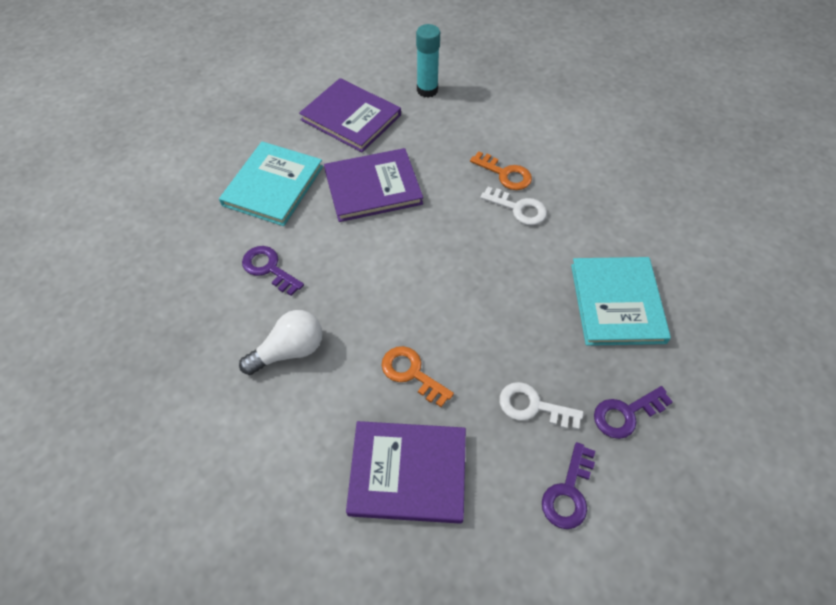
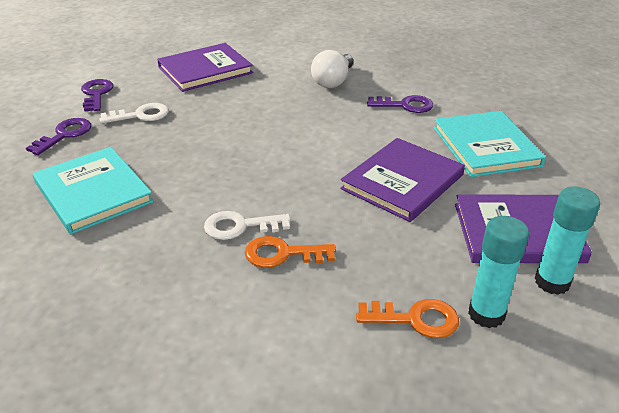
camera: 145 degrees right, 20 degrees down
(373, 87) = (552, 282): none -> turquoise glue stick
(411, 373) = (241, 100): orange key -> orange key (415, 319)

